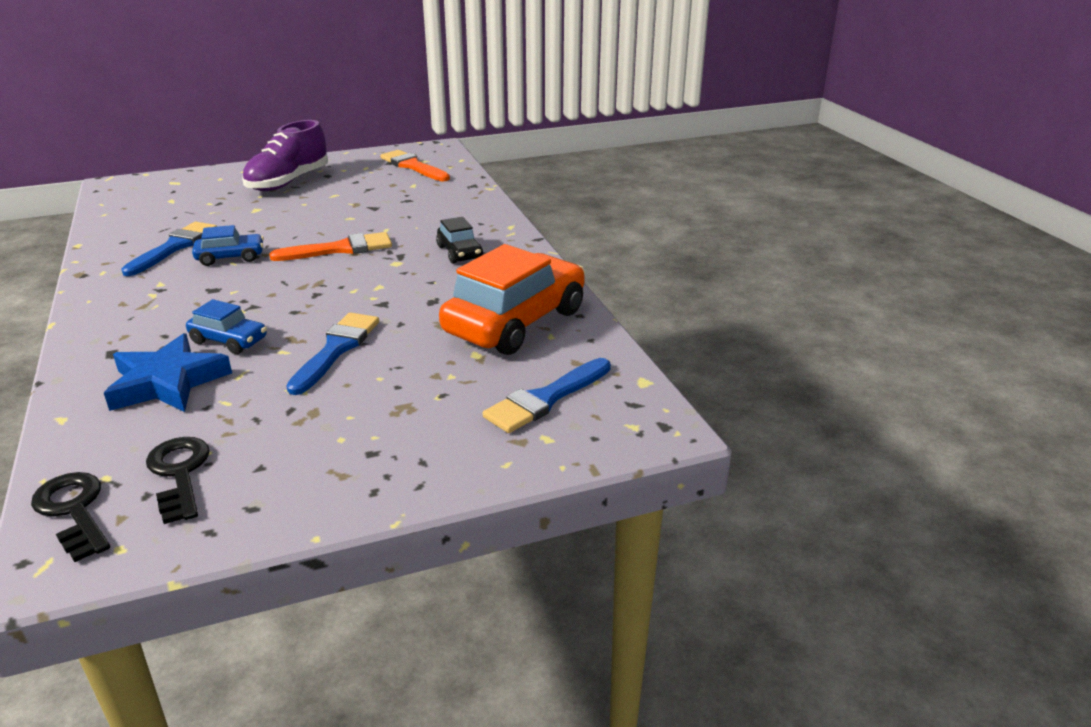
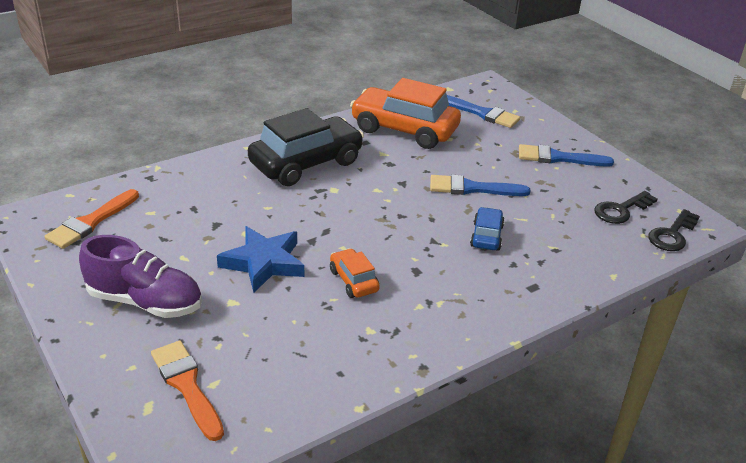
camera: 105 degrees left, 5 degrees up
(167, 382) = (549, 245): blue star -> blue star (263, 263)
(174, 247) = (343, 326): blue brush -> blue brush (558, 158)
(230, 257) = (354, 280): blue car -> orange car
(340, 249) = (317, 222): orange brush -> orange brush (187, 386)
(459, 253) = (306, 163): black car -> black car, size x2.10

